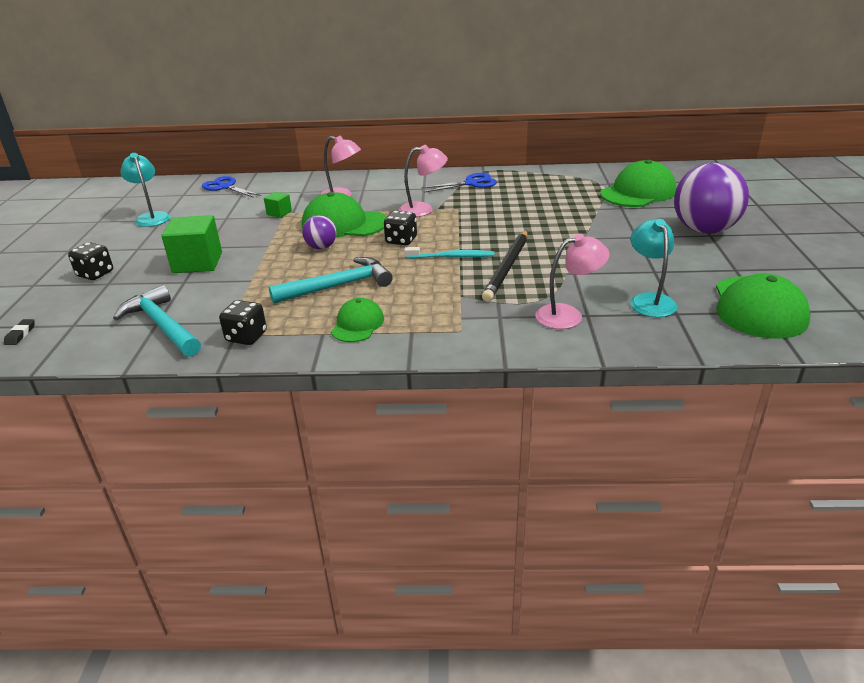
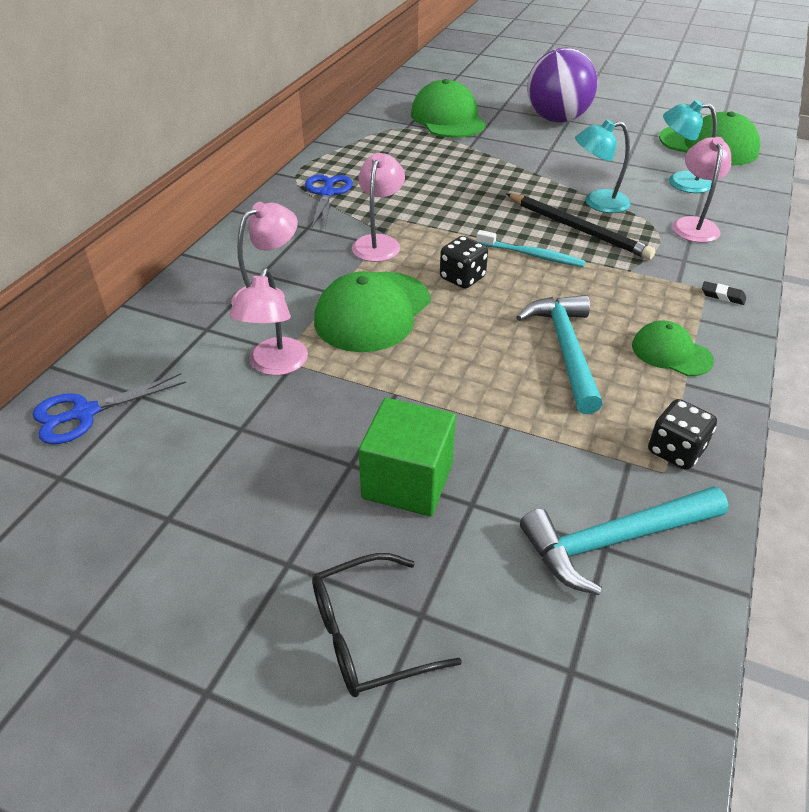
camera: 70 degrees left, 10 degrees up
(20, 334) = (580, 765): black eraser -> black eraser (722, 296)
(95, 274) = (367, 636): black dice -> black glasses
(151, 217) = (139, 534): turquoise lamp -> turquoise lamp (597, 203)
(279, 213) = (275, 365): green cube -> pink lamp
(321, 247) = (437, 344): purple ball -> none
(451, 257) = (531, 255): turquoise toothbrush -> turquoise toothbrush turned 90 degrees clockwise

